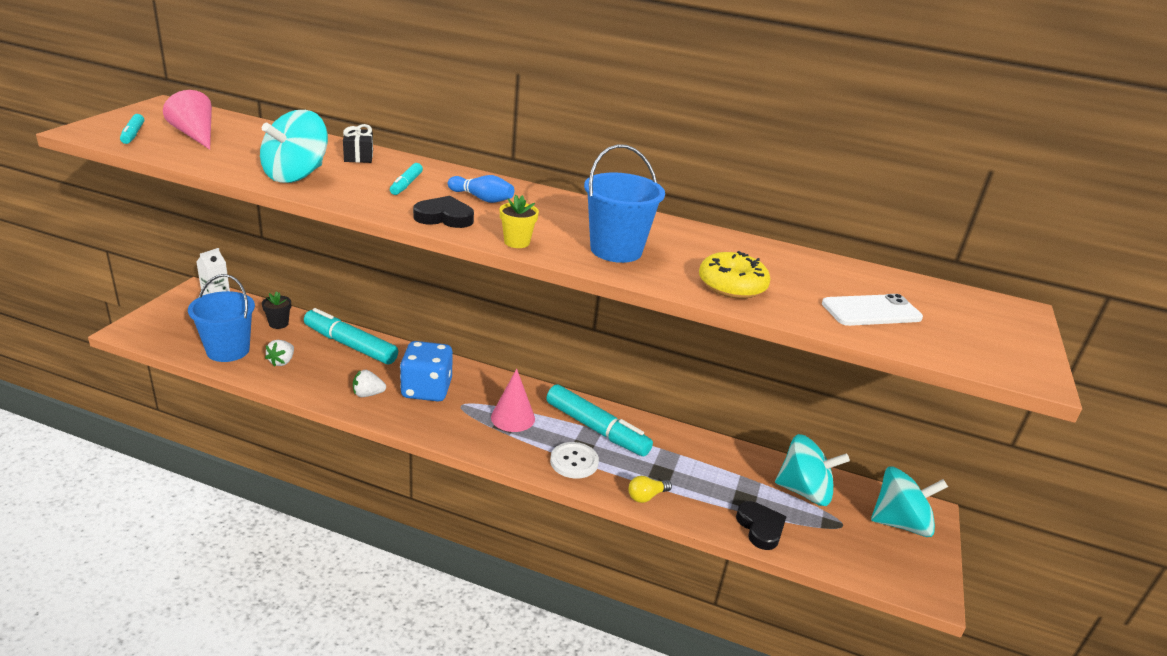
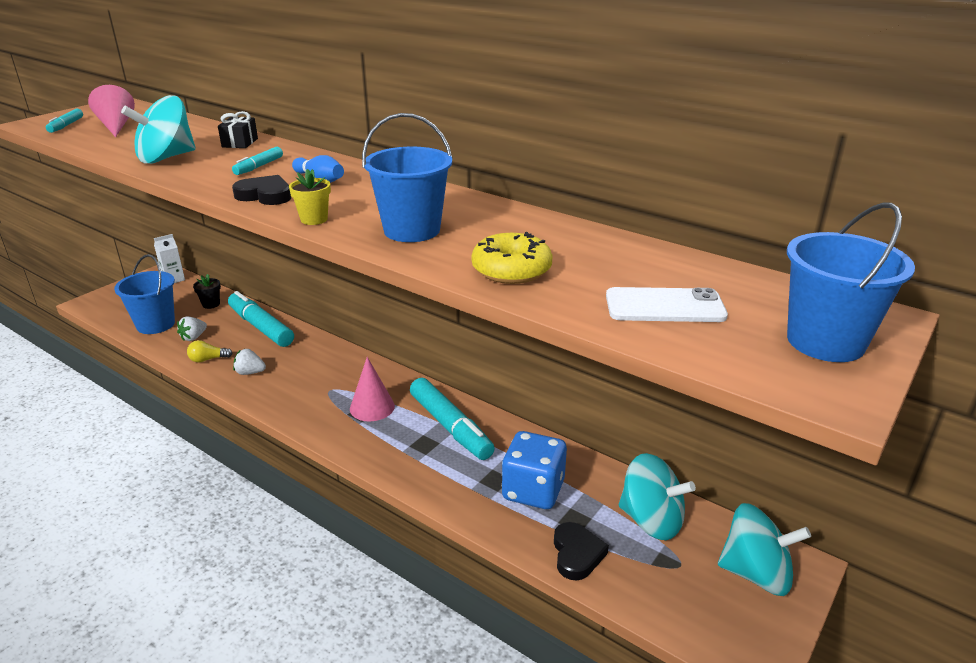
camera: 20 degrees right, 0 degrees up
(426, 390) = (305, 373): blue dice -> blue dice (533, 490)
(574, 461) = (409, 457): white button -> none
(646, 496) = (465, 502): yellow light bulb -> yellow light bulb (208, 359)
(997, 332) = (825, 341): none -> blue bucket

